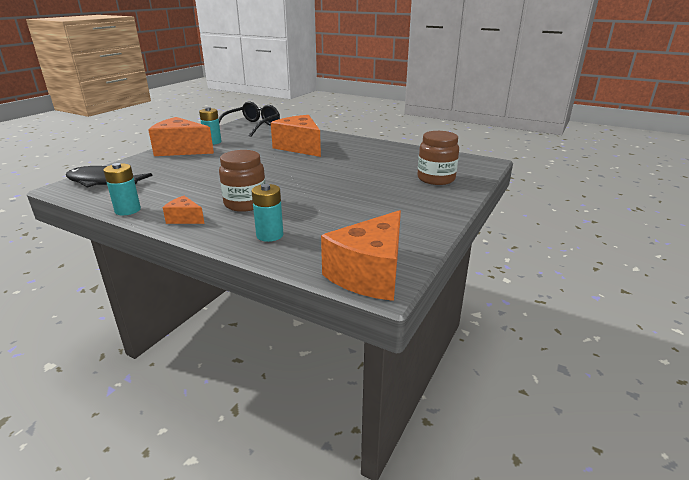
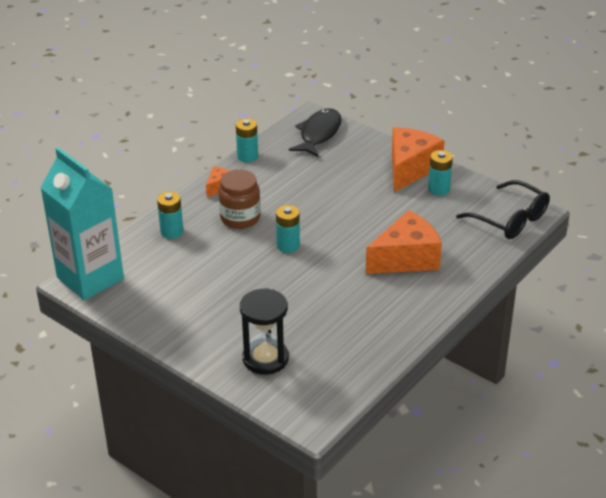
camera: 100 degrees right, 10 degrees up
(289, 182) = (288, 245): none -> turquoise battery
(370, 274) = (90, 278): orange cheese -> turquoise carton
(436, 179) = (265, 358): brown jar -> black hourglass

